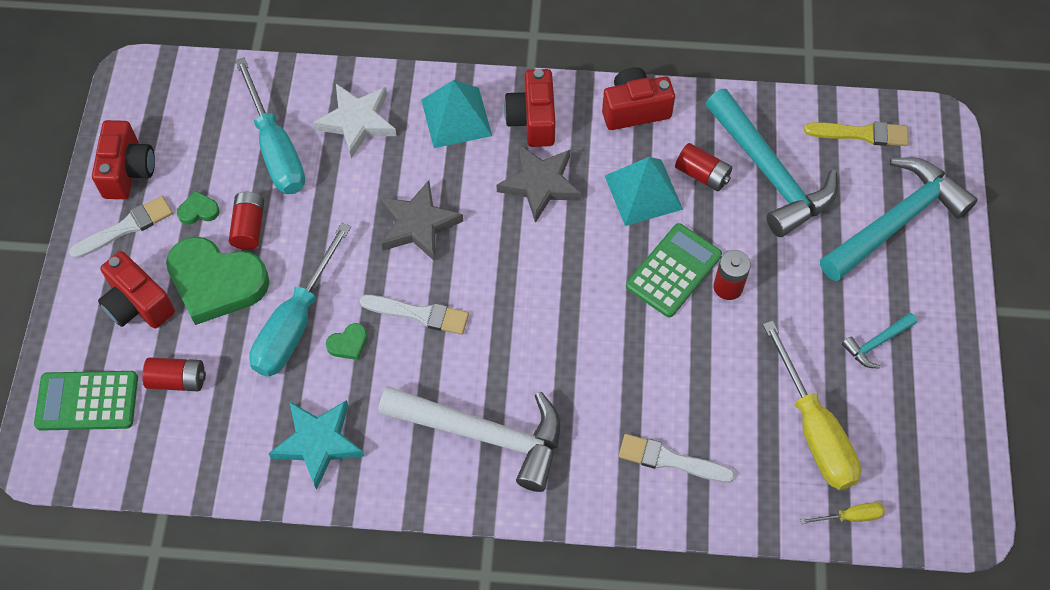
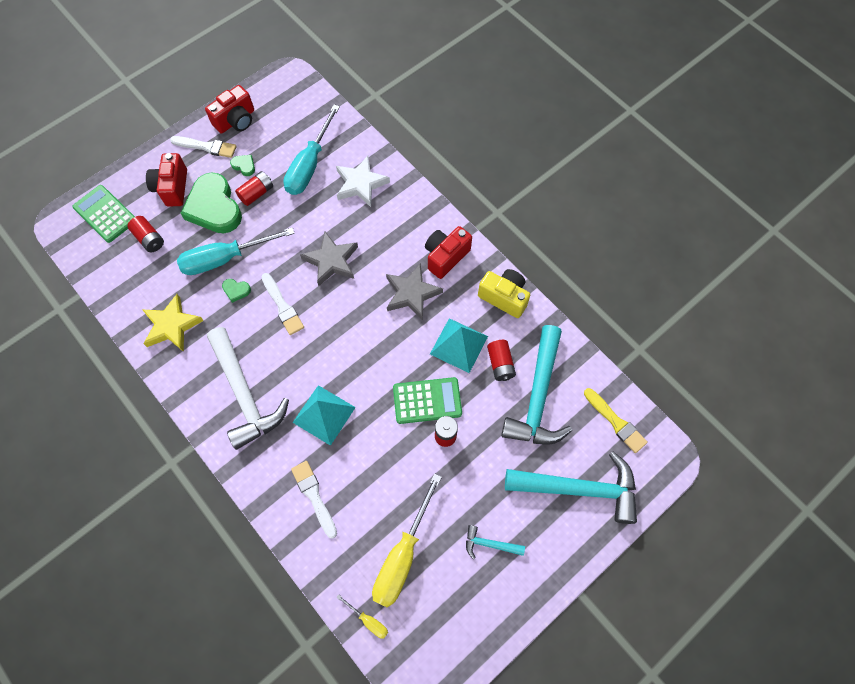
camera: 45 degrees right, 5 degrees up
(318, 443) = (172, 325): turquoise star -> yellow star
(456, 117) = (409, 222): turquoise pyramid -> turquoise pyramid (324, 414)
(634, 110) = (504, 297): red camera -> yellow camera

